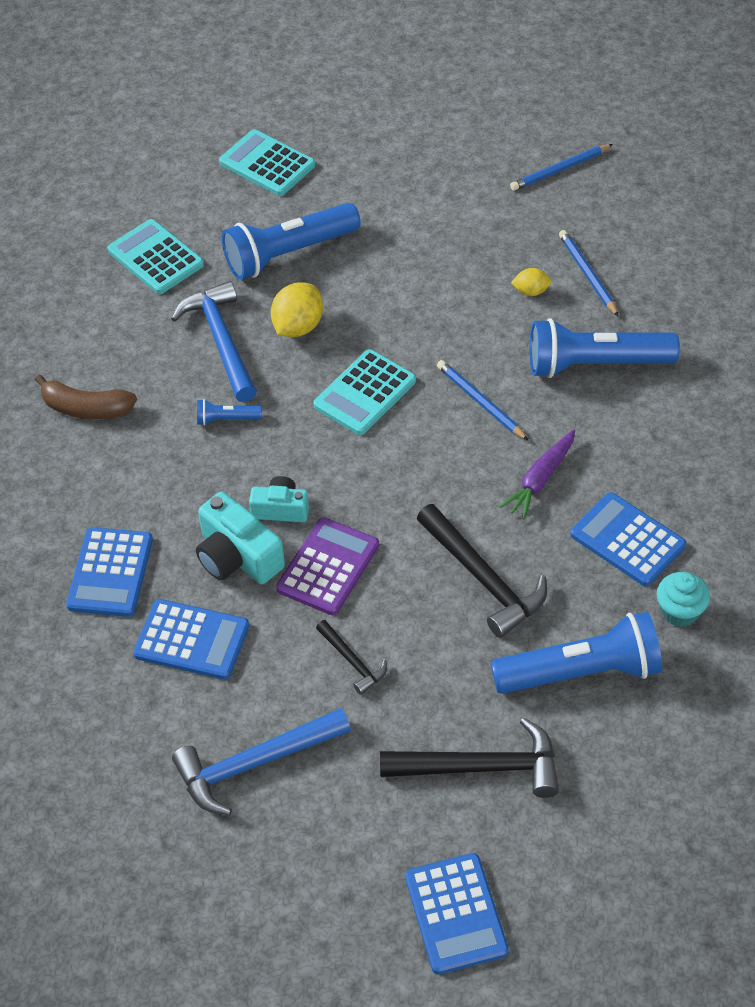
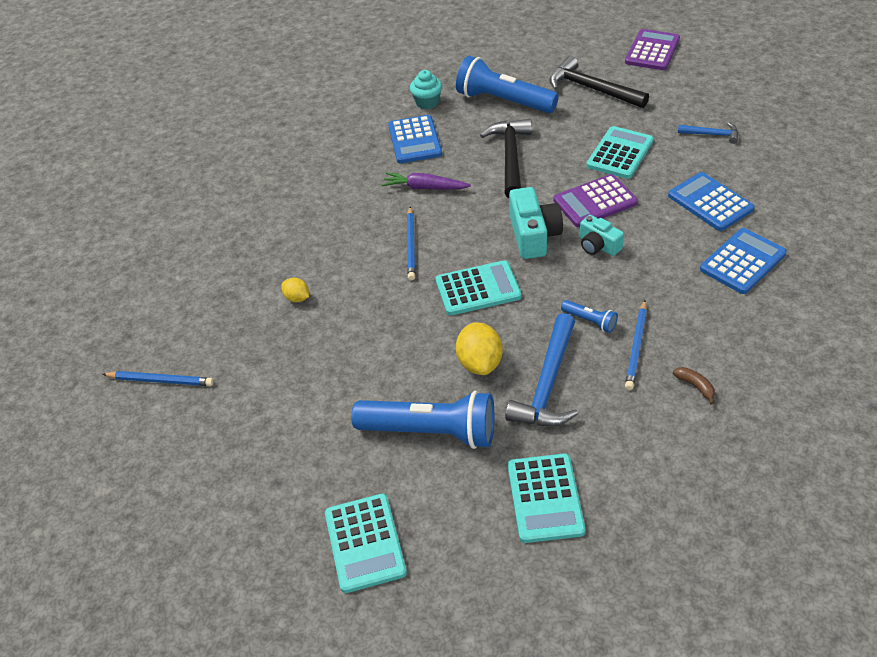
camera: 140 degrees left, 5 degrees down
(86, 408) = (695, 386): brown banana -> brown banana, size x0.53
(237, 556) = (648, 232): turquoise camera -> turquoise camera (533, 235)
(254, 764) = (712, 134): blue hammer -> blue hammer, size x0.53
(298, 326) = (480, 363): yellow lemon -> yellow lemon turned 75 degrees counterclockwise
(352, 661) = (620, 153): black hammer -> turquoise calculator
(456, 914) = (652, 51): blue calculator -> purple calculator
(540, 479) = (425, 188): purple carrot -> purple carrot turned 150 degrees counterclockwise
(588, 275) = (249, 289): blue pencil -> blue pencil (636, 347)
(595, 364) = (318, 232): blue flashlight -> none

